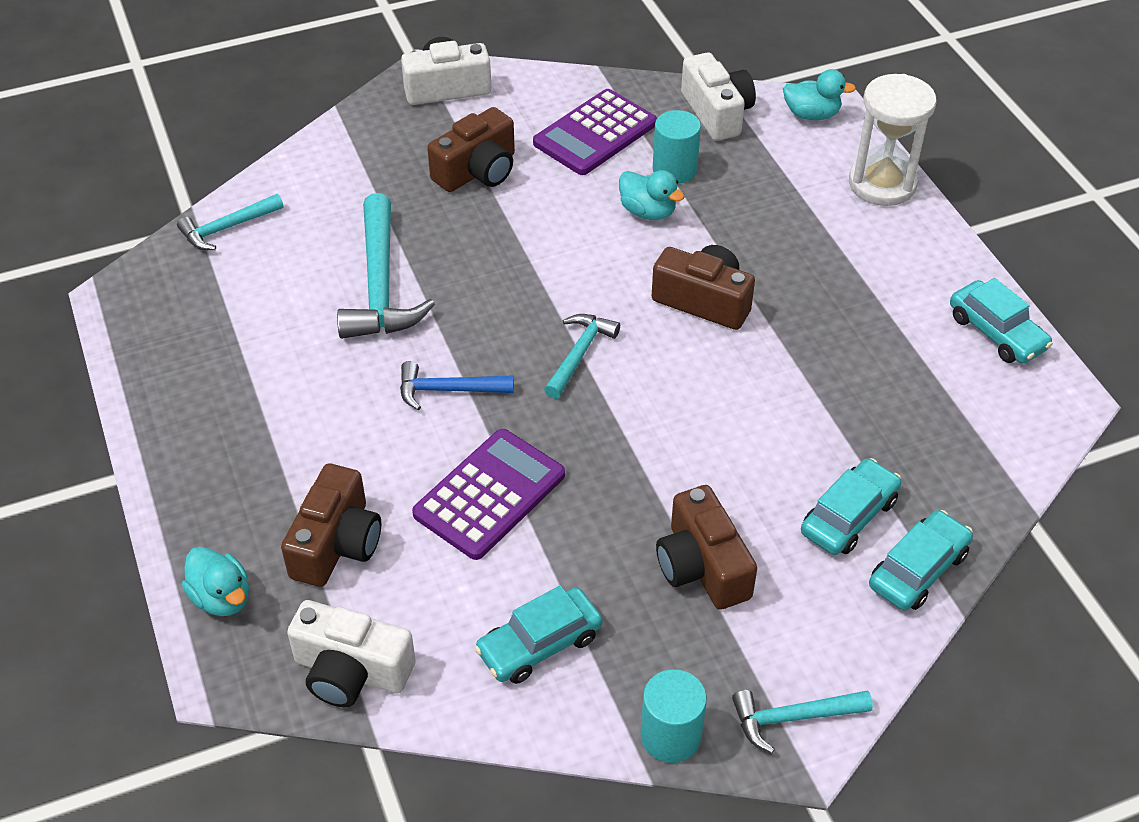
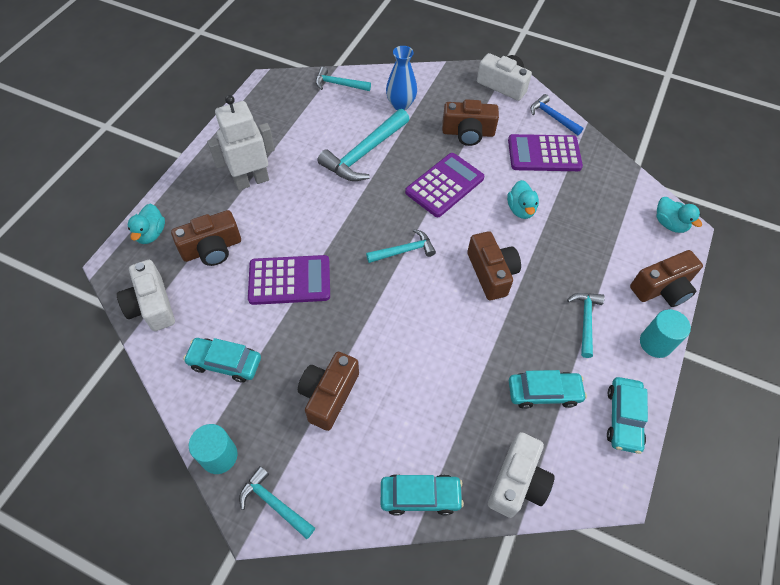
camera: 45 degrees right, 10 degrees up
(273, 427) = (251, 181): none -> white robot
(348, 196) = (401, 105): none -> blue vase
(448, 390) = (332, 221): blue hammer -> blue hammer (552, 117)
(529, 249) = (445, 185): none -> purple calculator
(674, 169) = (560, 199): turquoise cylinder -> turquoise cylinder (655, 343)
(717, 113) = (618, 187): white camera -> white camera (517, 482)
(849, 516) = (422, 437): turquoise car -> turquoise car (544, 392)
(853, 272) = (585, 321): none -> turquoise hammer
(882, 184) = (662, 288): white hourglass -> brown camera

